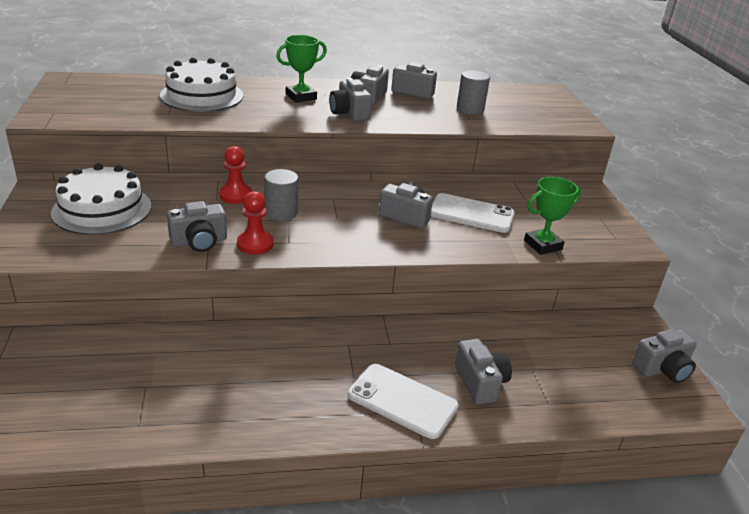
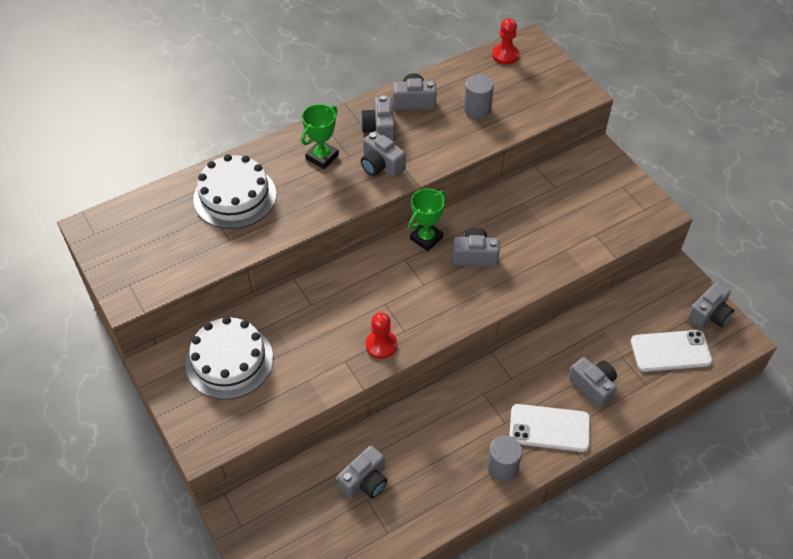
camera: 20 degrees left, 20 degrees up
(199, 242) = (337, 362): grey camera -> grey camera (365, 481)
(236, 195) = (323, 292): red pawn -> red pawn (505, 55)
(281, 213) = (375, 297): grey cylinder -> grey cylinder (502, 467)
(471, 214) = (523, 228): white phone -> white phone (670, 351)
(542, 245) = (594, 244): green trophy -> green trophy (426, 238)

